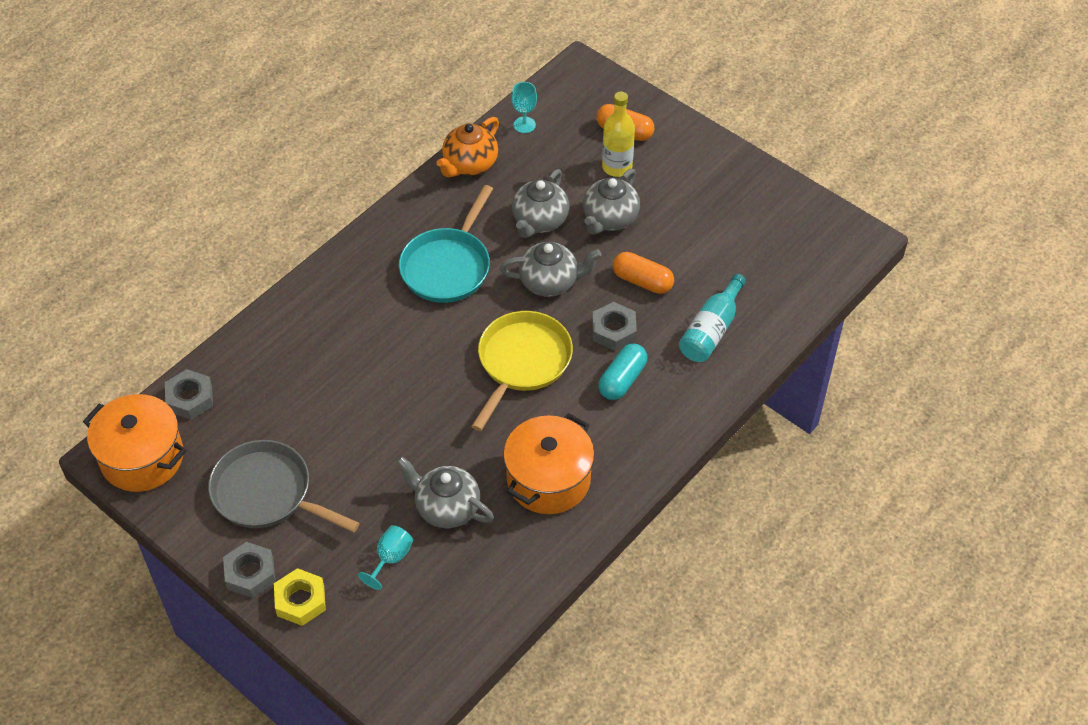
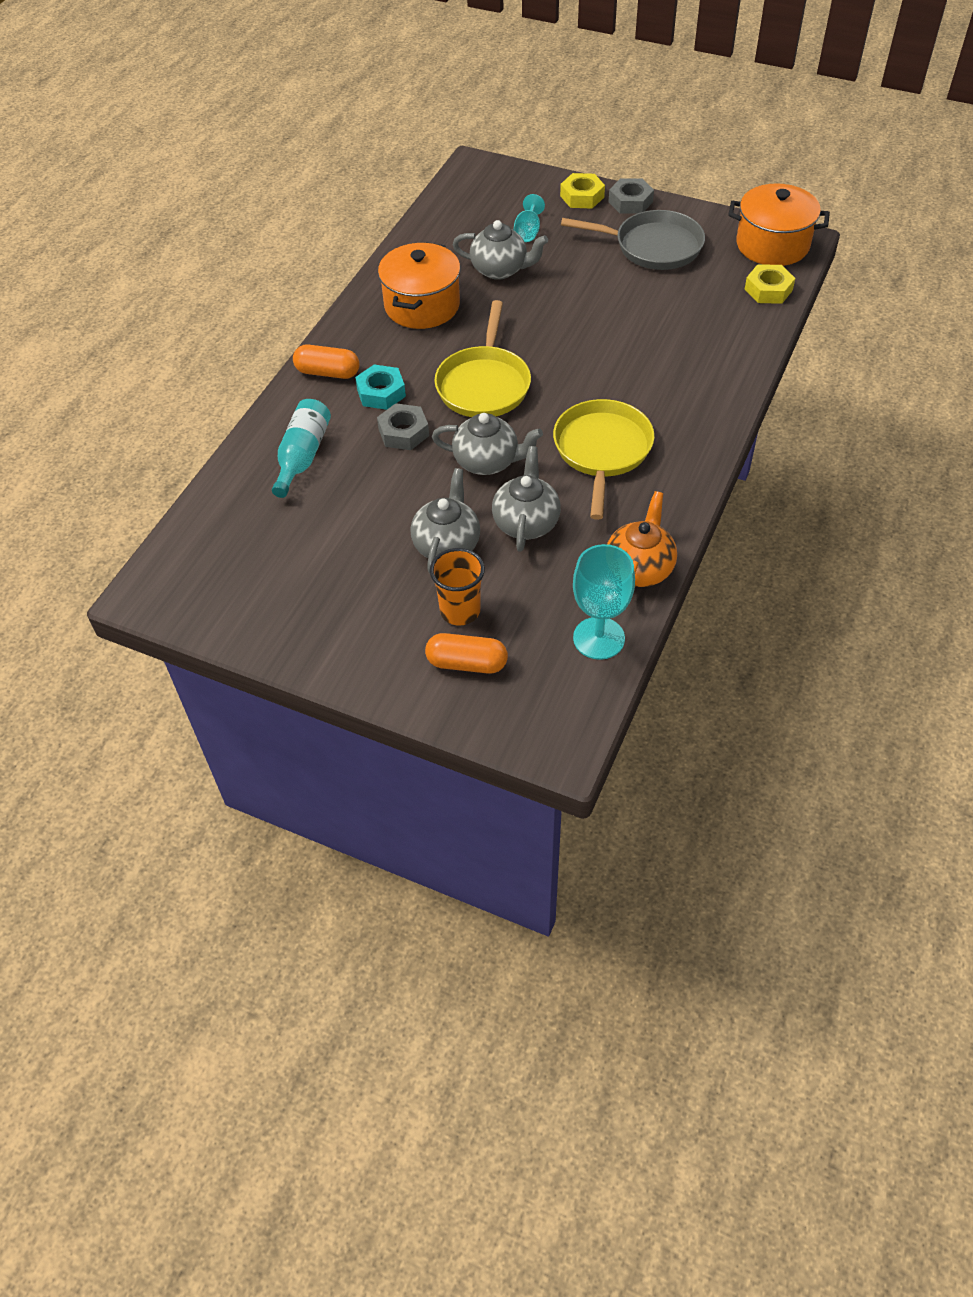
camera: 165 degrees right, 0 degrees up
(190, 399) = (768, 290): grey nut -> yellow nut
(448, 266) = (602, 451): turquoise pan -> yellow pan
(524, 125) = (599, 638): turquoise goblet -> turquoise goblet, size x1.72
(550, 282) = (487, 462): grey teapot -> grey teapot turned 150 degrees counterclockwise
(617, 167) = (460, 611): yellow bottle -> orange cup
(622, 379) = (381, 392): turquoise capsule -> turquoise nut
(642, 281) = (388, 486): orange capsule -> orange capsule (328, 372)

